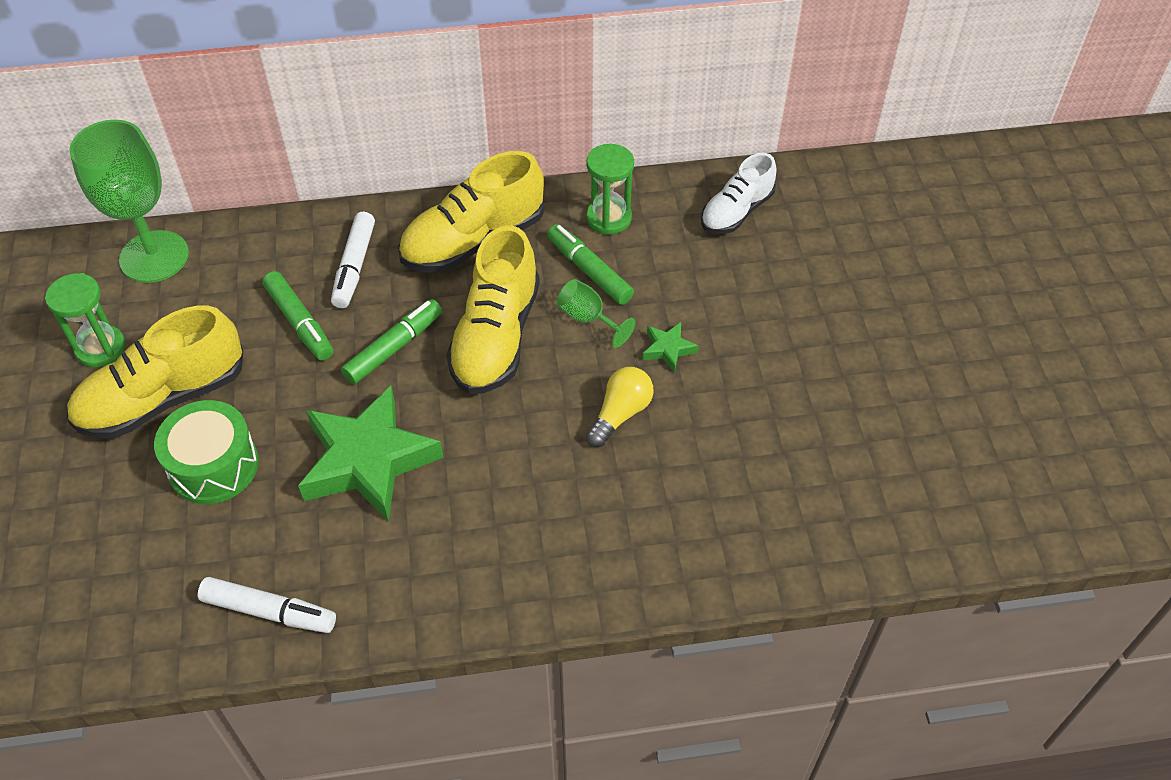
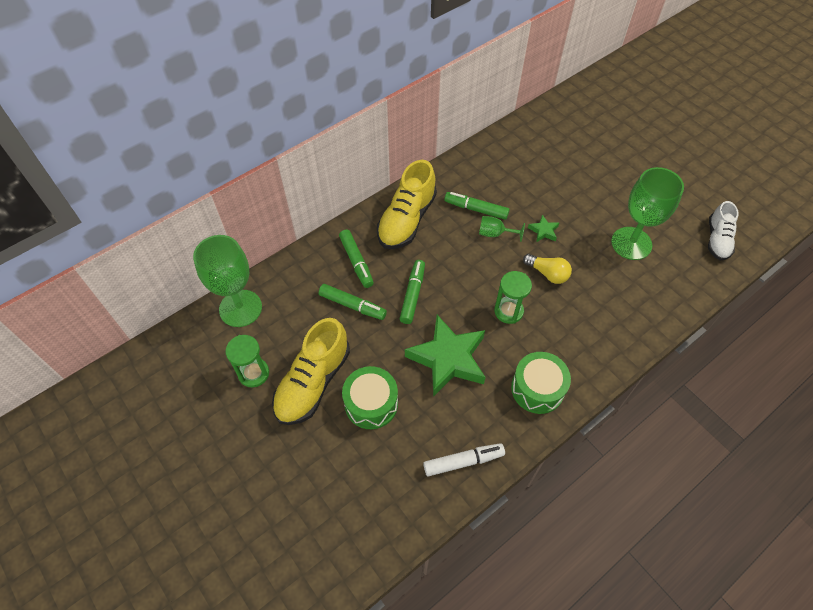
camera: 30 degrees left, 5 degrees up
(354, 266) = (356, 262): white marker -> green marker
(461, 570) = (537, 389): none -> green drum
(496, 337) = (458, 264): yellow shoe -> none
(609, 218) = (463, 178): green hourglass -> green hourglass (508, 311)
(620, 414) = (547, 273): yellow light bulb -> yellow light bulb turned 120 degrees clockwise
(736, 212) = (520, 148): white shoe -> white shoe (717, 240)
(798, 433) = (631, 243): none -> green goblet

